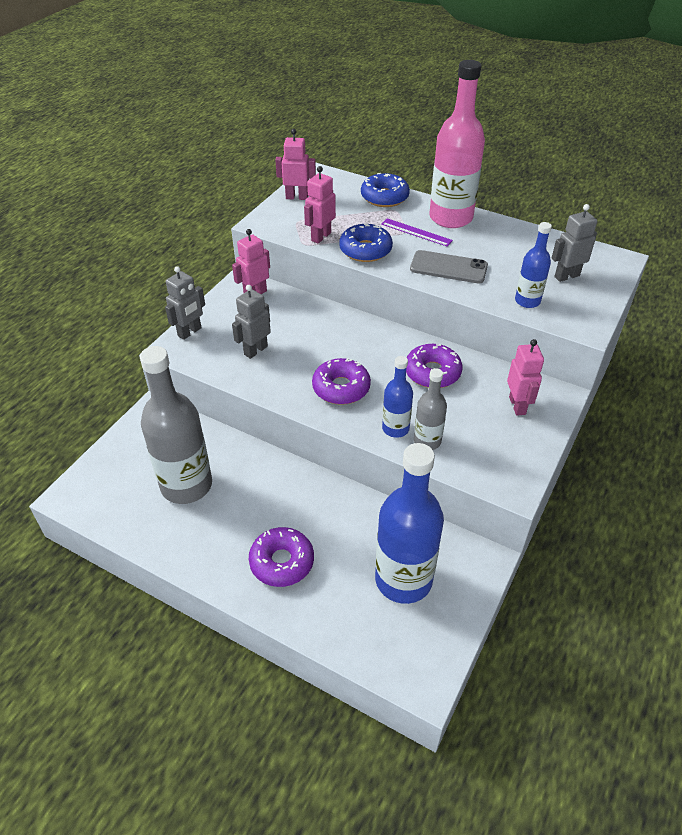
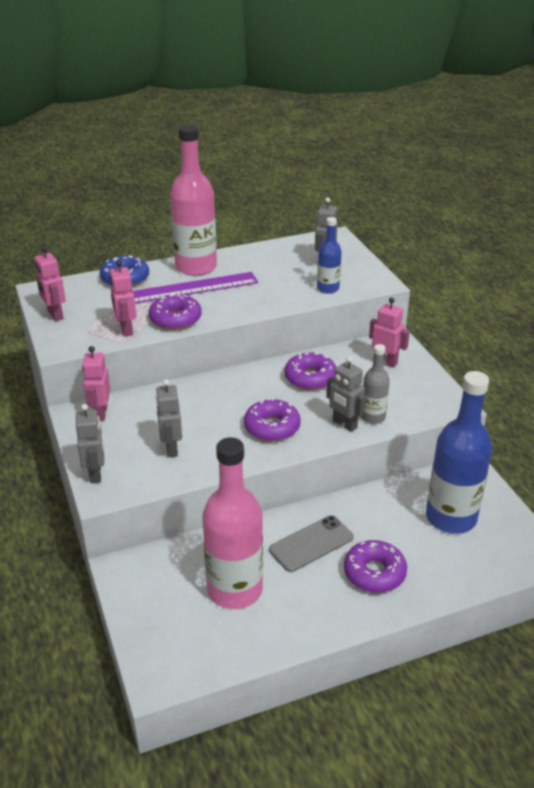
camera: 50 degrees left, 10 degrees down
(186, 485) = (235, 589): grey bottle -> pink bottle
(297, 197) = (55, 315): pink robot -> pink robot turned 75 degrees counterclockwise
(365, 250) = (175, 319): blue donut -> purple donut
(395, 428) = (344, 424): blue bottle -> grey robot
(416, 232) = (189, 288): purple ruler -> purple ruler, size x1.91
(448, 267) = (249, 297): grey phone -> grey phone (311, 544)

